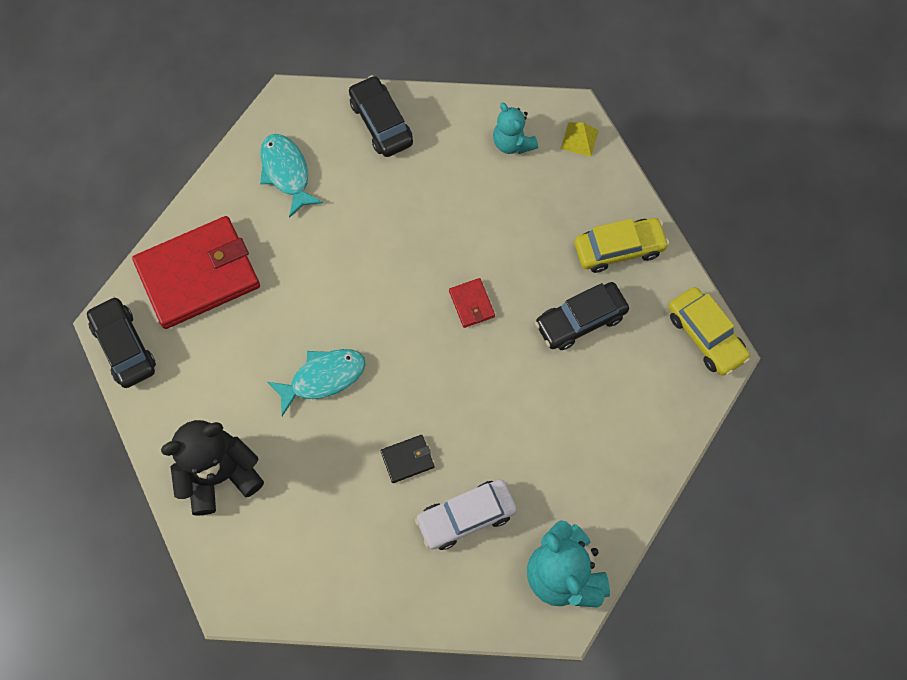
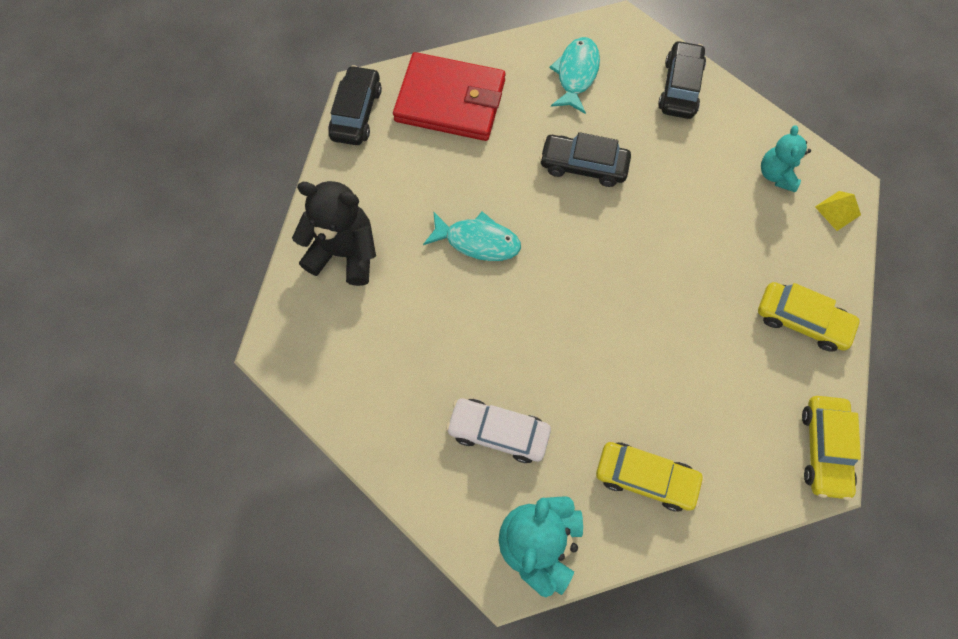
camera: 40 degrees right, 0 degrees up
(407, 459) = (490, 351): black wallet -> none
(471, 304) = (640, 272): red wallet -> none
(580, 320) = (721, 352): black car -> black car (583, 165)
(600, 460) = (645, 478): none -> yellow car

